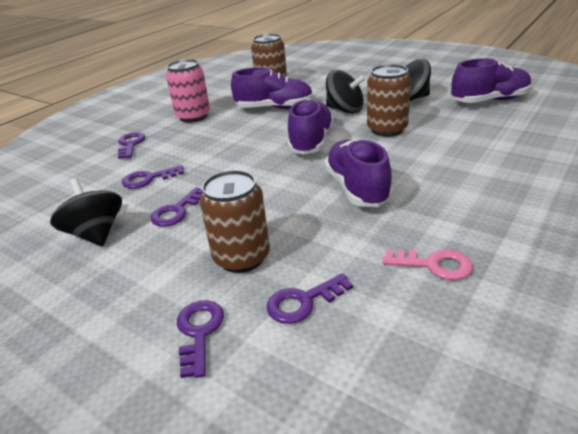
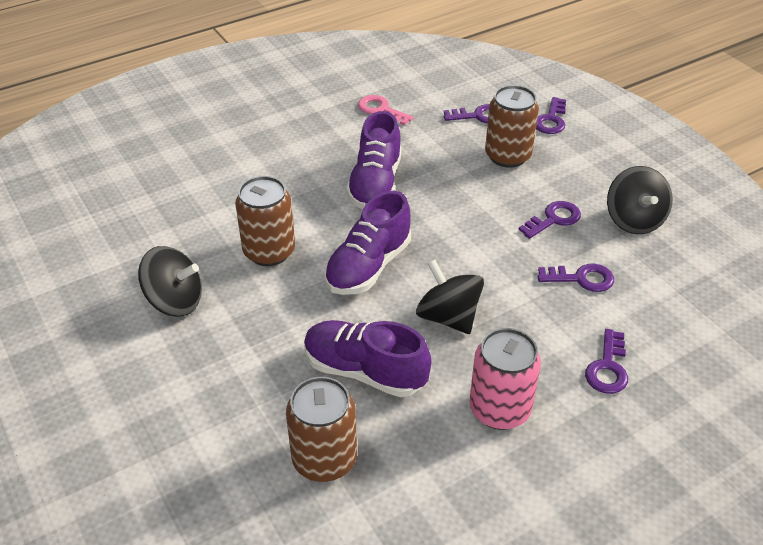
camera: 160 degrees left, 10 degrees up
(345, 110) = (276, 316): black spinning top -> black spinning top (448, 317)
(489, 101) = (100, 252): purple shoe -> none

